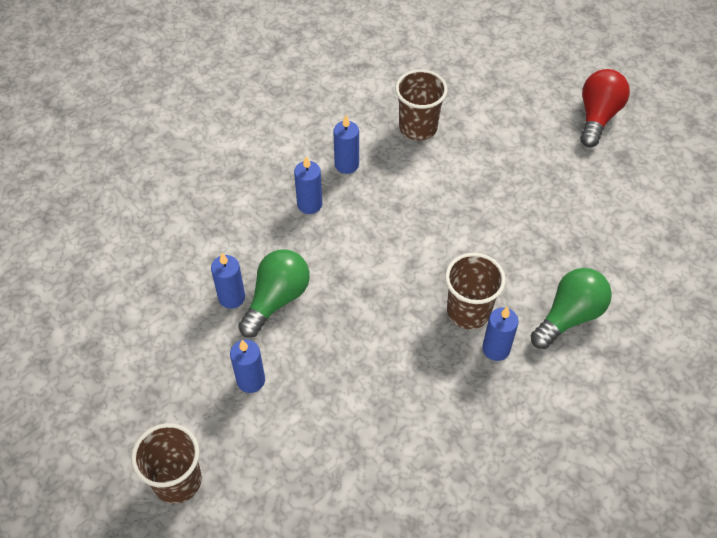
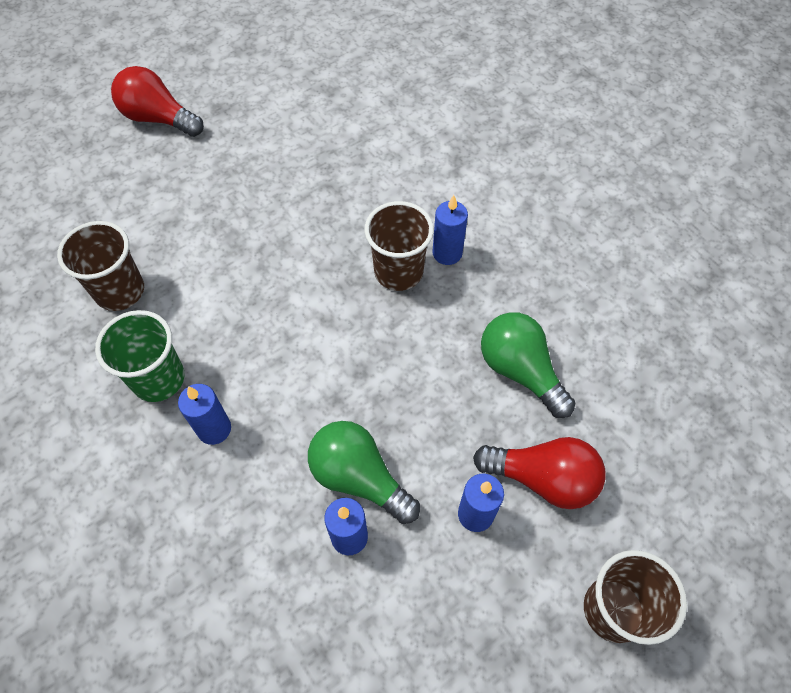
camera: 85 degrees left, 5 degrees up
(282, 430) = (542, 478): none -> red light bulb
(346, 164) = (158, 379): blue candle -> green cup
(569, 316) = (413, 186): green light bulb -> green light bulb (520, 371)

